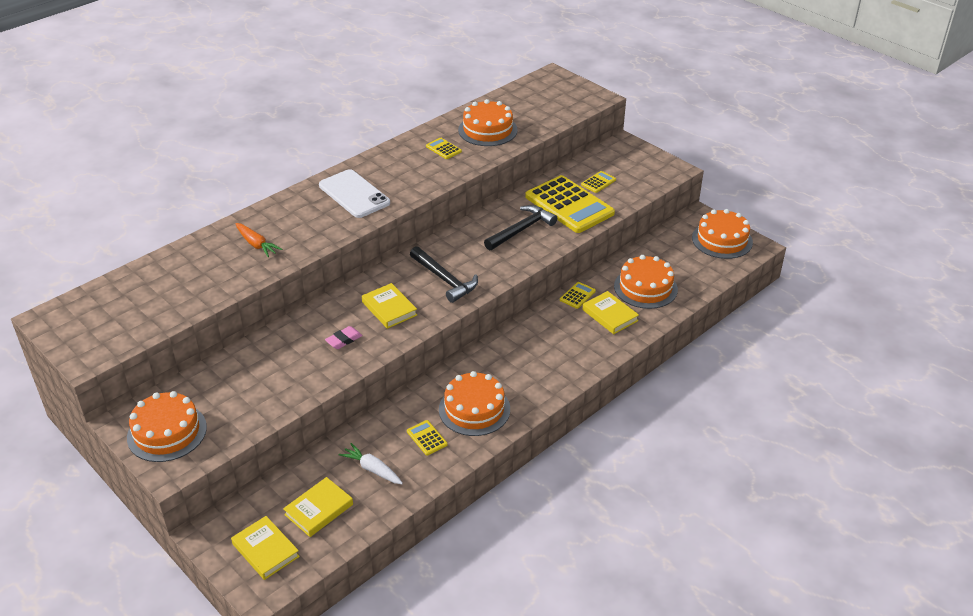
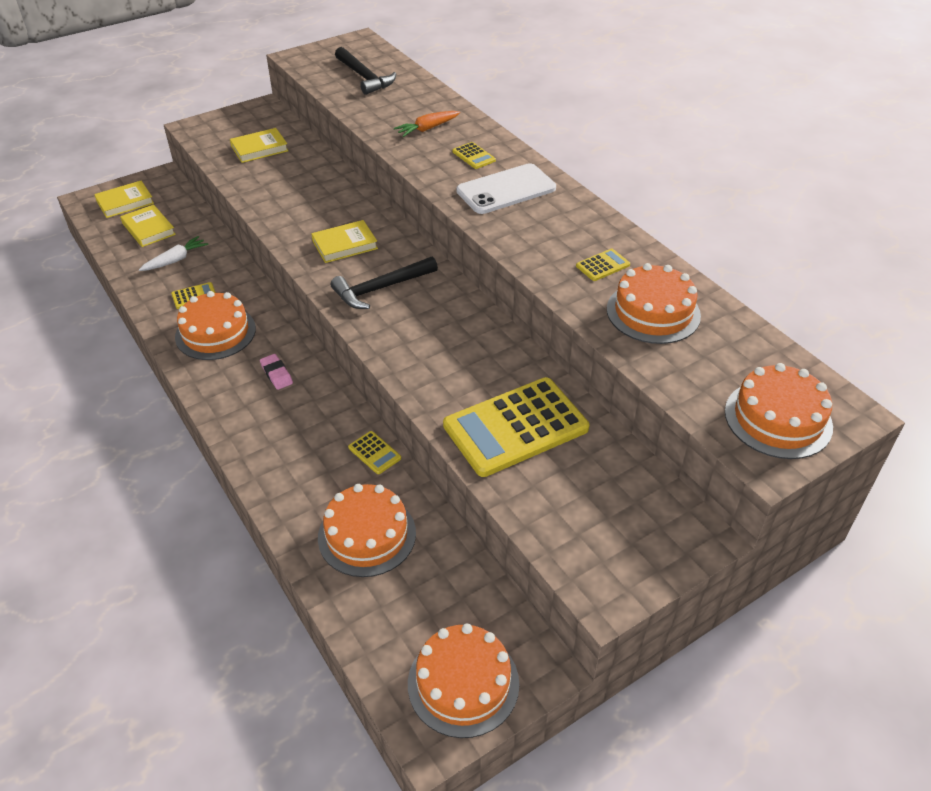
camera: 100 degrees right, 5 degrees up
(167, 432) = (237, 125): orange cake -> orange cake (778, 419)
(344, 340) = (308, 214): pink eraser -> pink eraser (276, 374)
(521, 230) = (465, 367): black hammer -> black hammer (364, 77)
(598, 182) = (574, 474): yellow calculator -> yellow calculator (473, 156)
(610, 315) = (321, 479): yellow book -> yellow book (259, 149)

